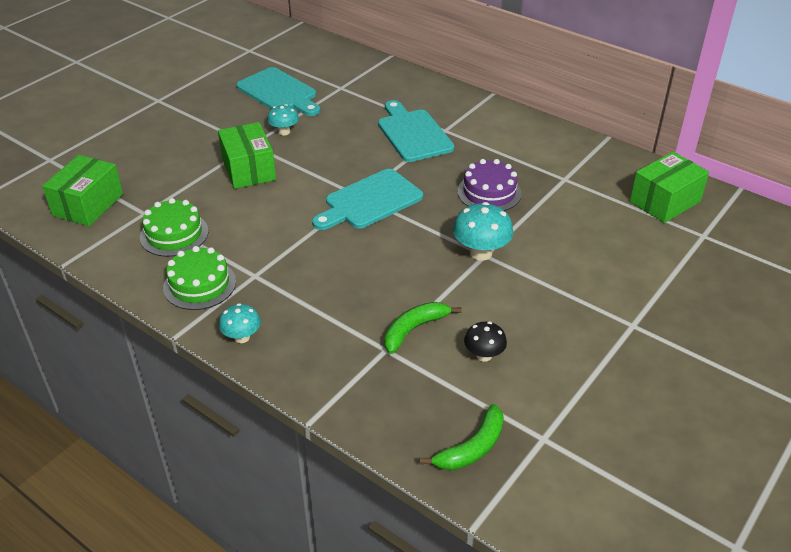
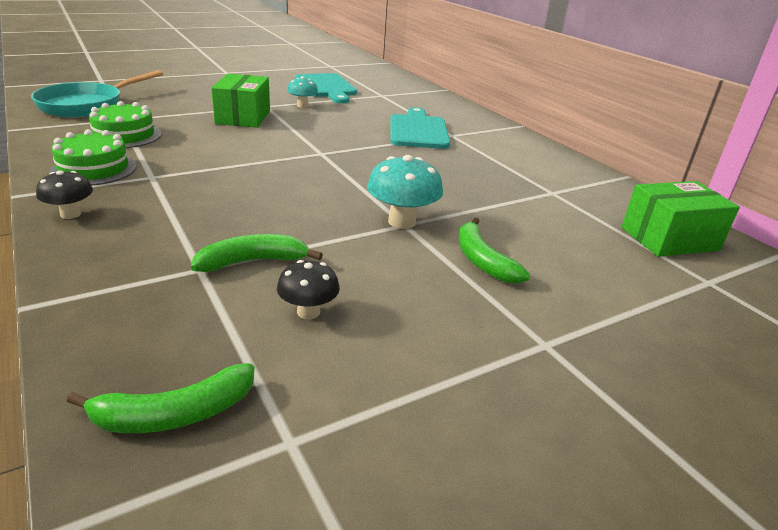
camera: 20 degrees right, 10 degrees down
(88, 205) = (87, 105): green box -> turquoise pan
(242, 337) = (70, 214): turquoise mushroom -> black mushroom
(370, 201) = (327, 159): turquoise cutting board -> none
(489, 192) = (456, 182): purple cake -> none
(558, 270) = (482, 261): none -> green banana

